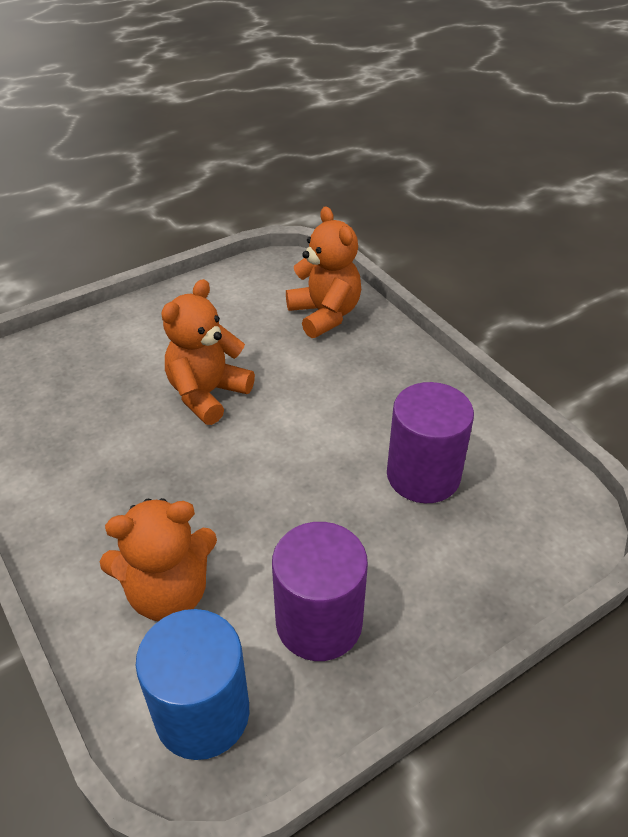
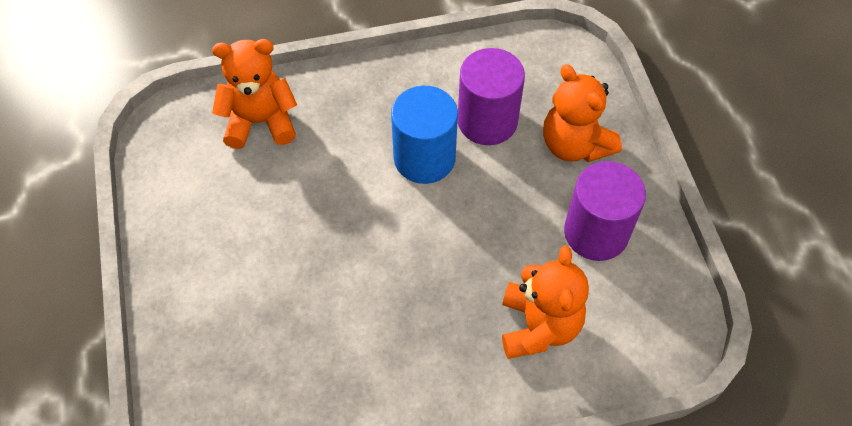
camera: 70 degrees left, 15 degrees up
(202, 713) = (646, 325): blue cylinder -> blue cylinder (424, 158)
(207, 394) = (325, 247): orange teddy bear -> orange teddy bear (574, 145)

